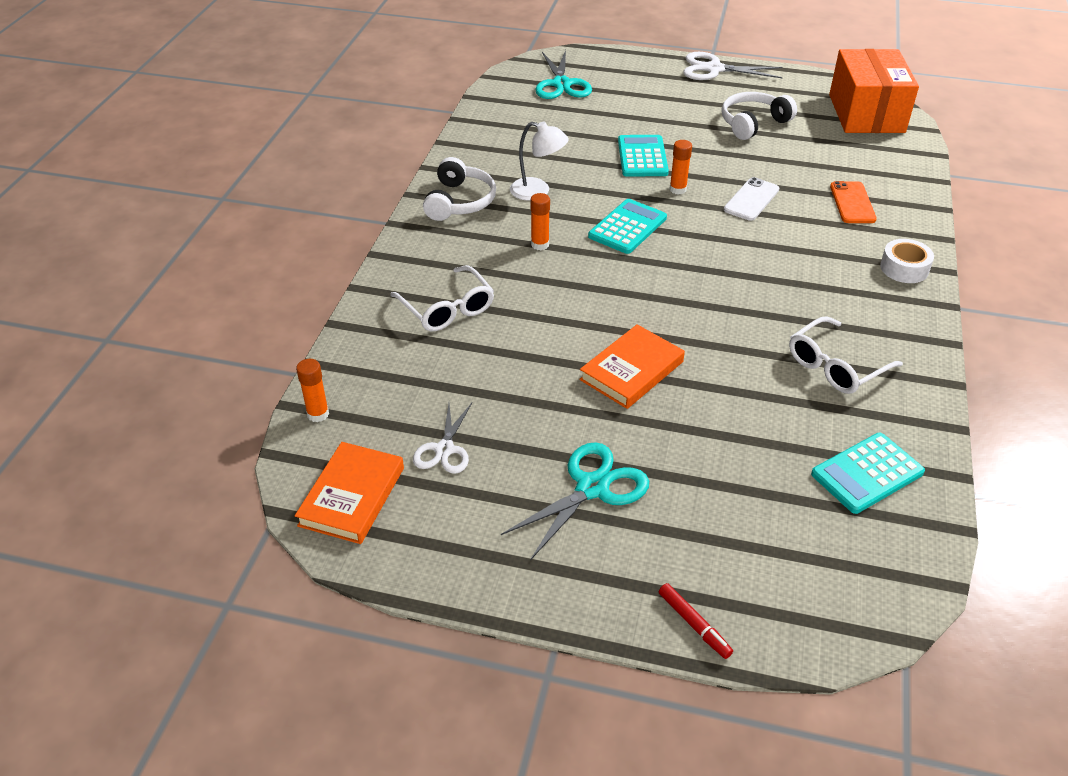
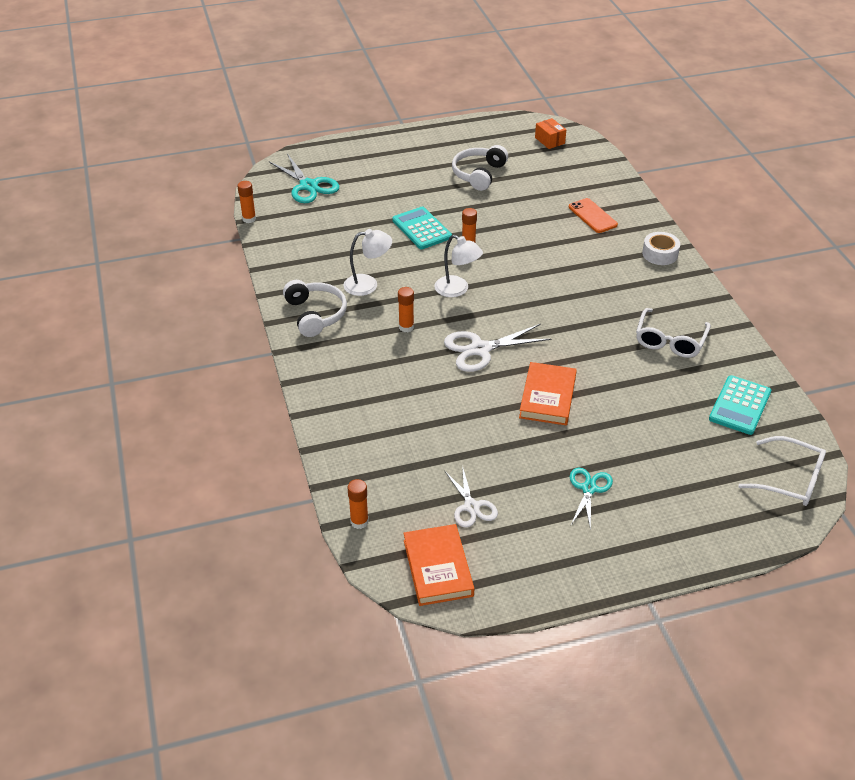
camera: 30 degrees left, 0 degrees up
(447, 308) = (382, 403): white glasses -> white glasses (790, 479)
(476, 97) = (249, 219): none -> orange glue stick
(592, 488) = (589, 489): turquoise scissors -> turquoise scissors, size x0.65
(627, 227) = (457, 290): turquoise calculator -> white lamp
(694, 624) = (716, 546): red marker -> none
(714, 69) = (414, 136): white scissors -> white scissors (480, 349)
(751, 199) = (525, 237): white phone -> none
(866, 113) = (549, 140): orange box -> orange box, size x0.41

